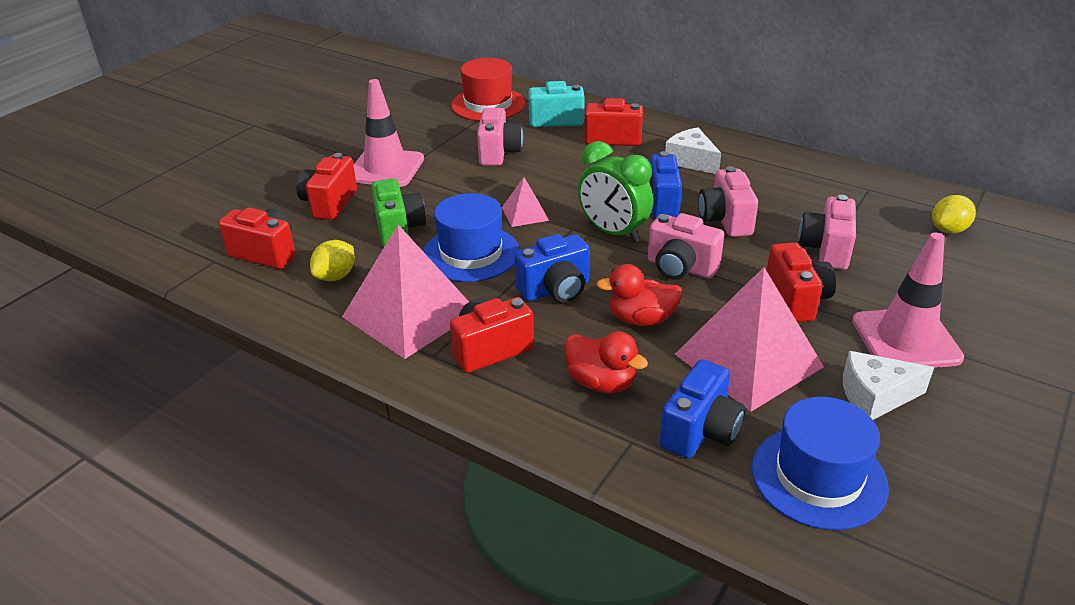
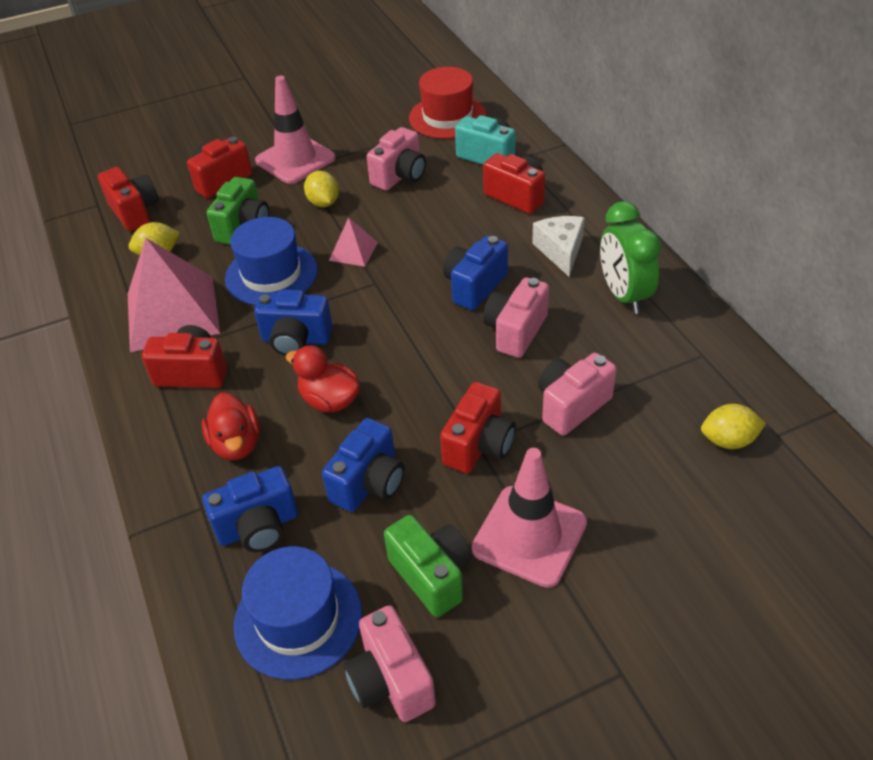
camera: 35 degrees right, 10 degrees up
(453, 190) = (323, 203): none -> yellow lemon
(613, 232) = (403, 302): green clock -> green clock (623, 295)
(680, 268) = (418, 364): pink camera -> pink camera (391, 681)
(748, 360) = (369, 483): pink pyramid -> blue camera
(875, 396) = (432, 575): white cheese -> green camera

